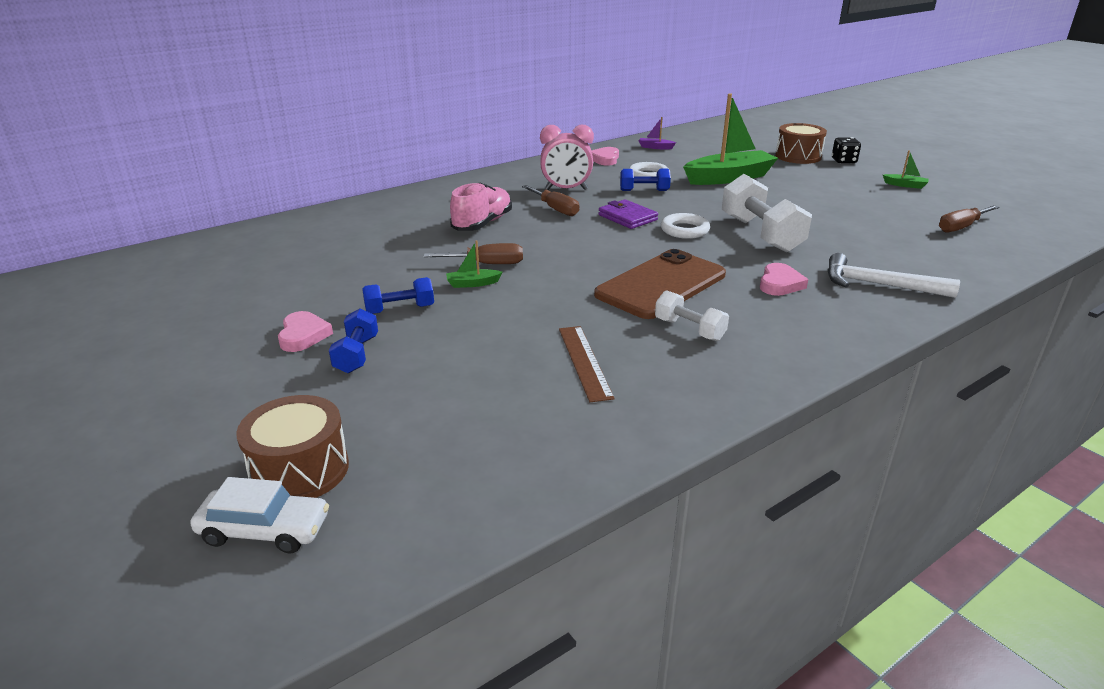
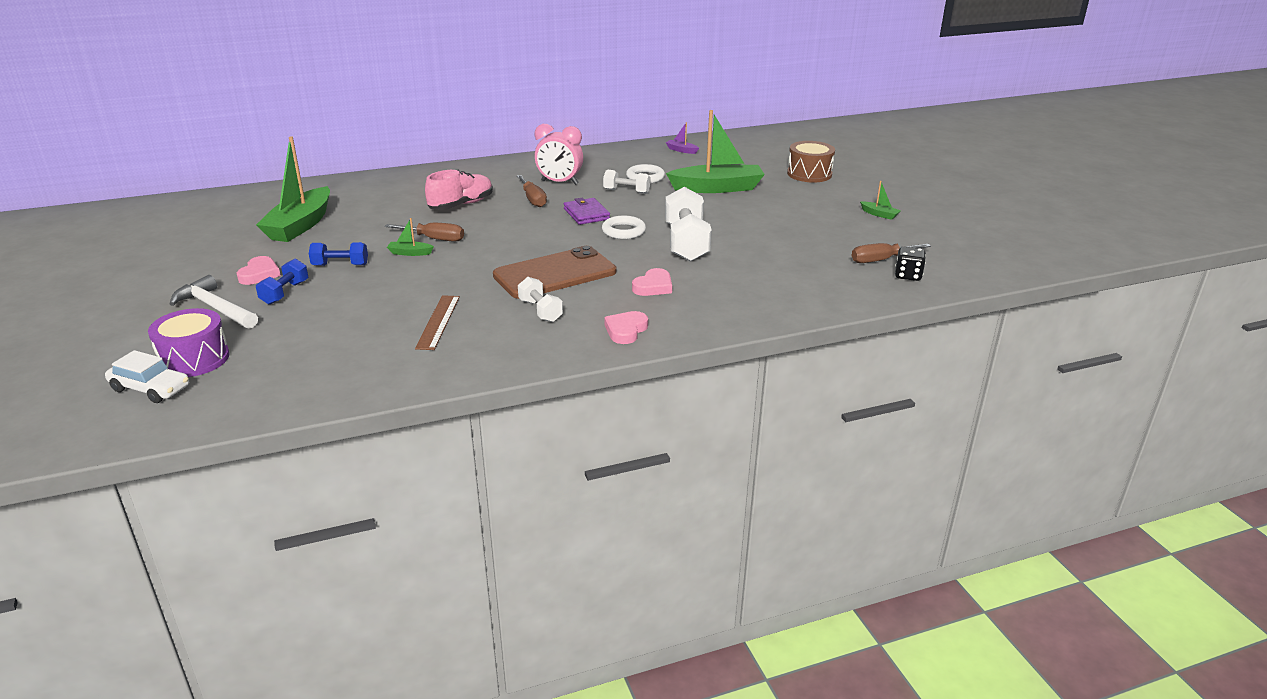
camera: 15 degrees right, 0 degrees up
(300, 470) = (194, 359): brown drum -> purple drum
(309, 269) = (300, 225): none -> green boat
(605, 159) = (622, 157): pink heart -> pink heart (626, 330)
(644, 190) = (626, 191): blue dumbbell -> white dumbbell
(843, 161) = (849, 184): black dice -> black dice (908, 276)
(878, 285) = (737, 299): white hammer -> white hammer (215, 308)

